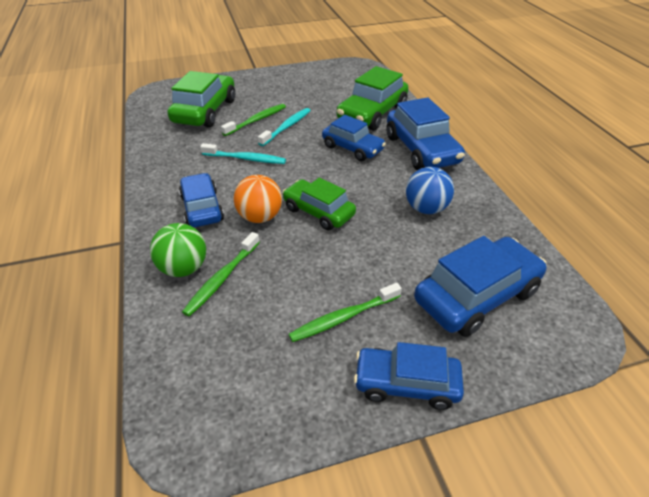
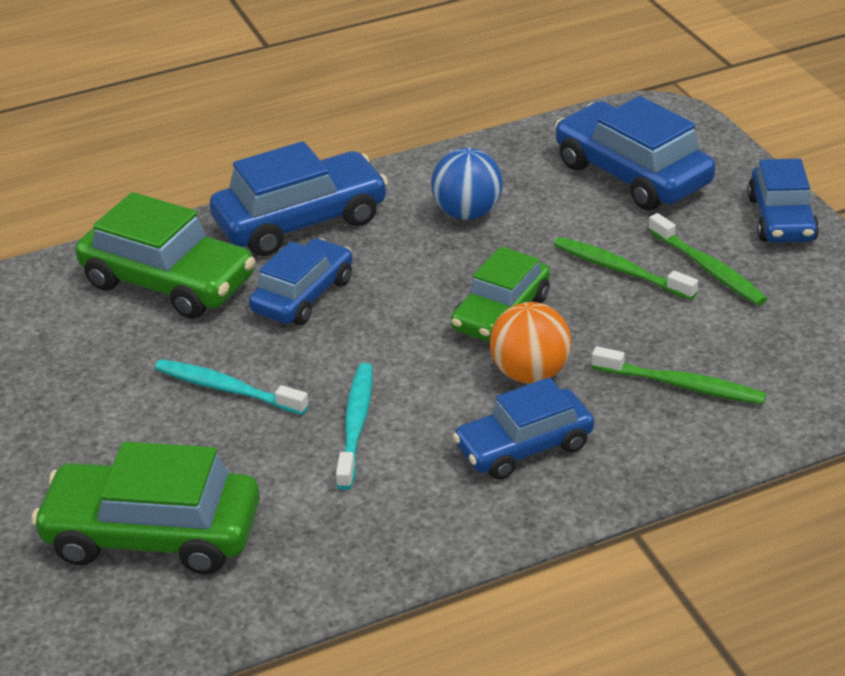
camera: 95 degrees left, 5 degrees down
(184, 268) = (676, 430): green ball -> none
(256, 120) = (198, 438): green toothbrush -> green toothbrush (620, 270)

